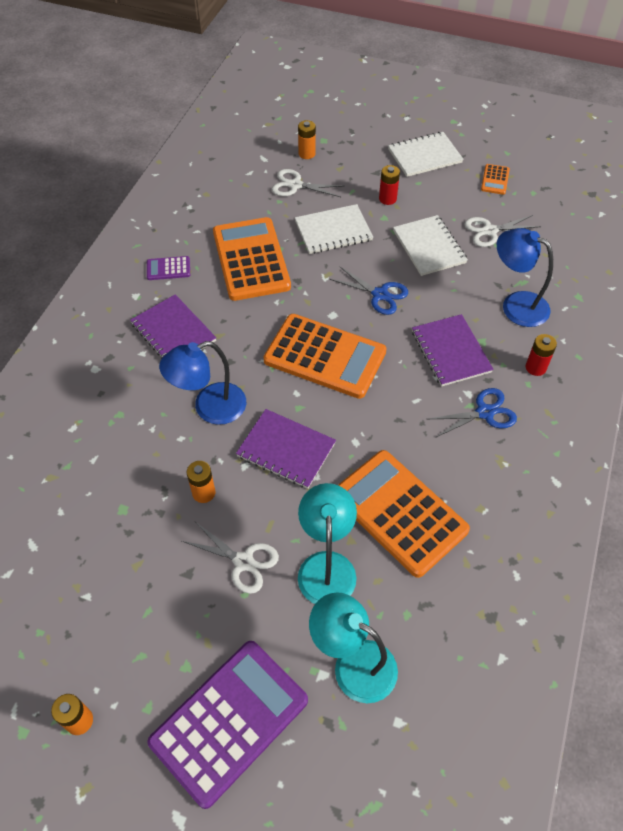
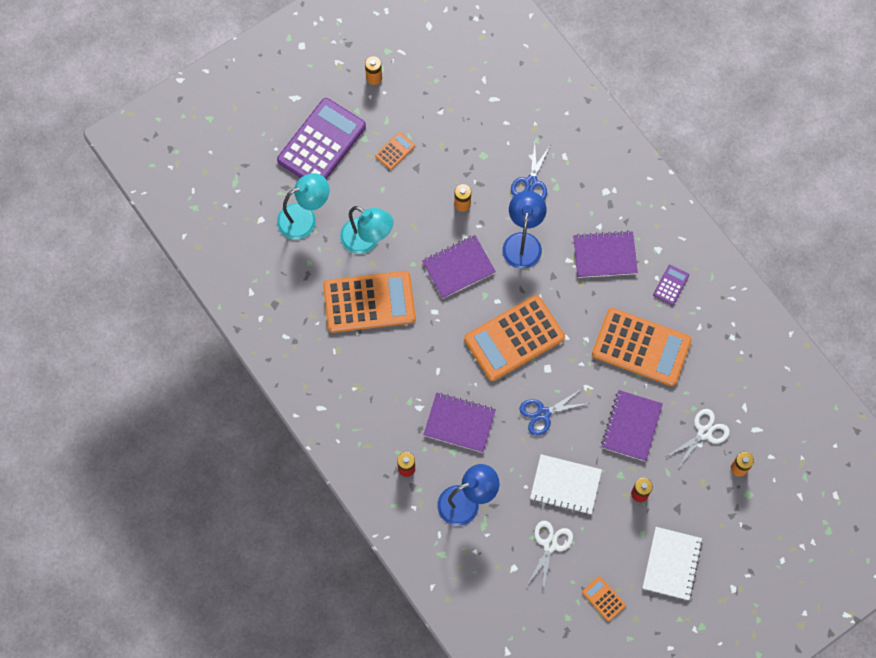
camera: 125 degrees right, 15 degrees up
(180, 615) = (395, 151): none -> orange calculator
(229, 721) = (321, 143): purple calculator -> purple calculator turned 135 degrees counterclockwise
(243, 562) = (402, 199): white scissors -> none
(333, 231) = (631, 426): white notebook -> purple notebook
(485, 413) = (397, 406): blue scissors -> blue scissors (531, 182)

